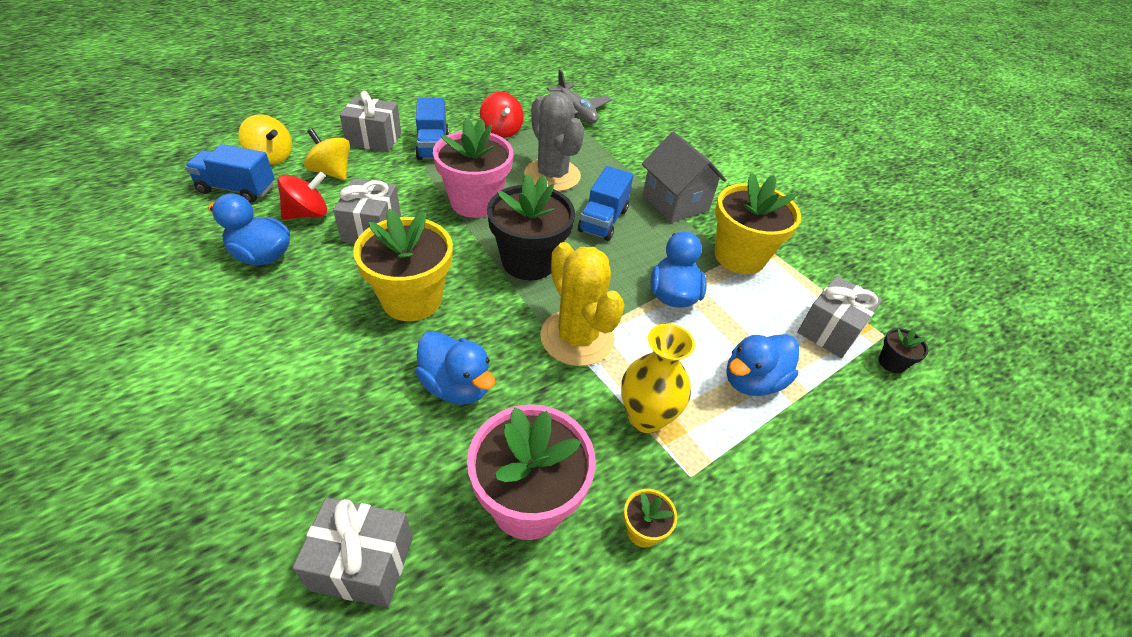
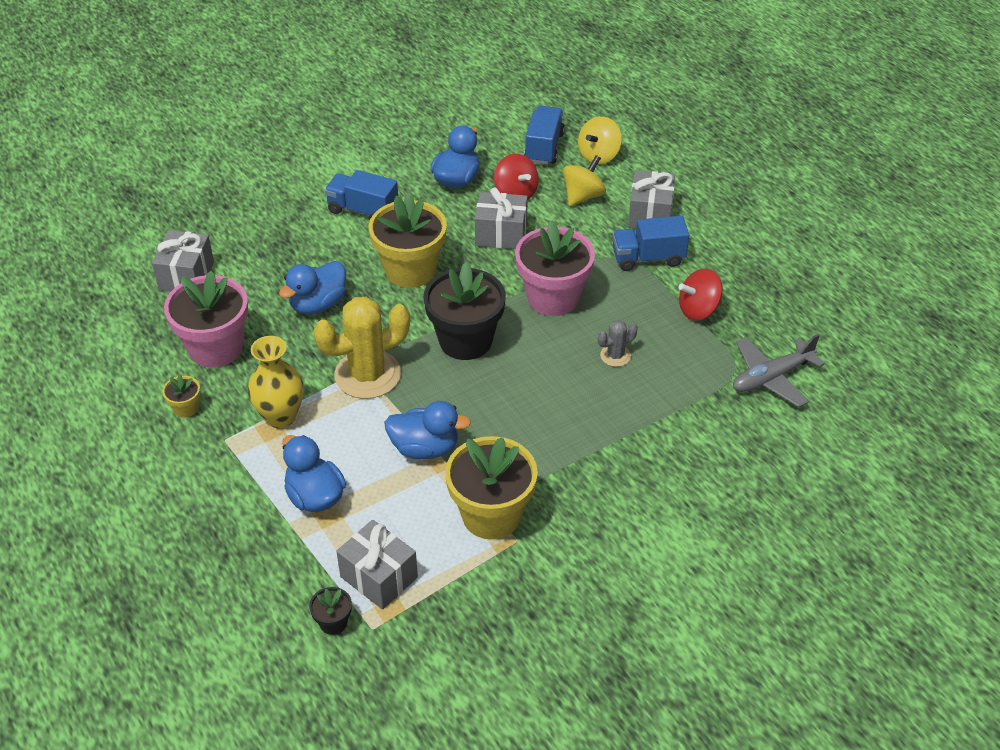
camera: 95 degrees right, 0 degrees up
(552, 175) = (615, 356): grey cactus -> grey cactus, size x0.47
(603, 220) = (538, 398): blue truck -> blue truck (363, 210)
(675, 203) = (584, 466): grey house -> none

